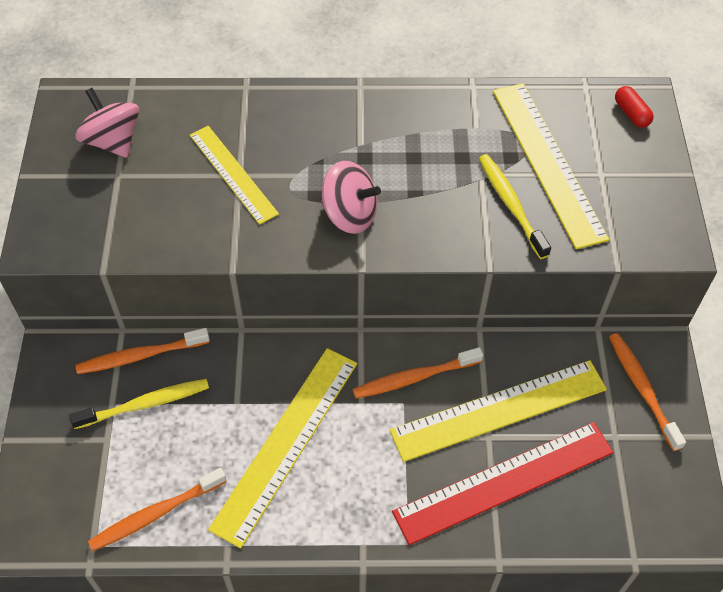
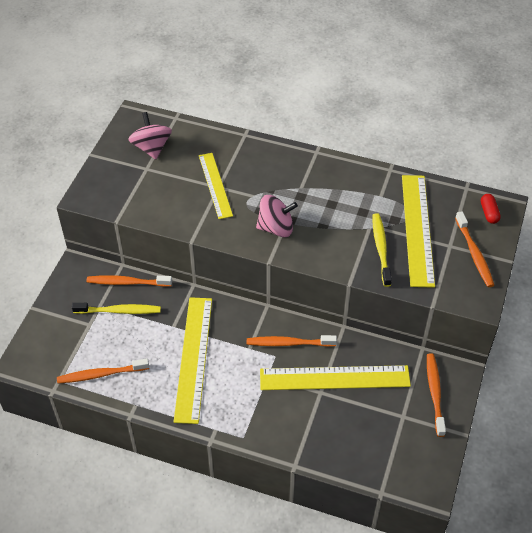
camera: 20 degrees right, 5 degrees down
(286, 443) = (194, 358): yellow ruler -> yellow ruler turned 45 degrees counterclockwise
(349, 215) = (276, 228): pink spinning top -> pink spinning top turned 45 degrees counterclockwise
(504, 481) = (318, 420): red ruler -> none
(639, 177) = (474, 254): none -> orange toothbrush

